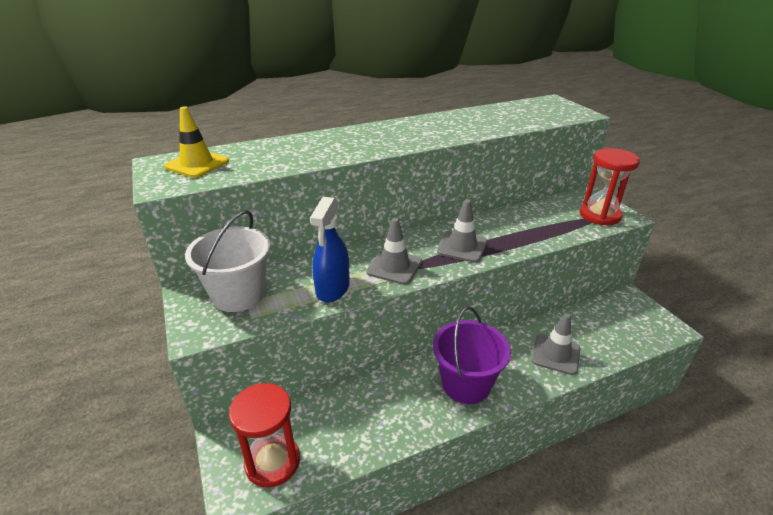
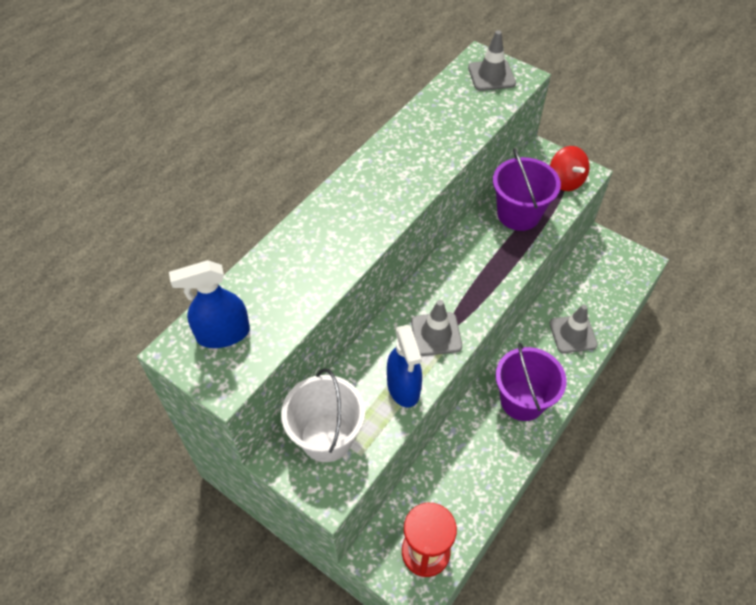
camera: 30 degrees left, 20 degrees up
(197, 164) = (223, 334): yellow traffic cone -> blue spray bottle
(462, 247) = (476, 280): grey traffic cone -> grey traffic cone (491, 75)
(537, 222) = (518, 214): none -> purple bucket
(599, 215) = (565, 181): red hourglass -> red spinning top

